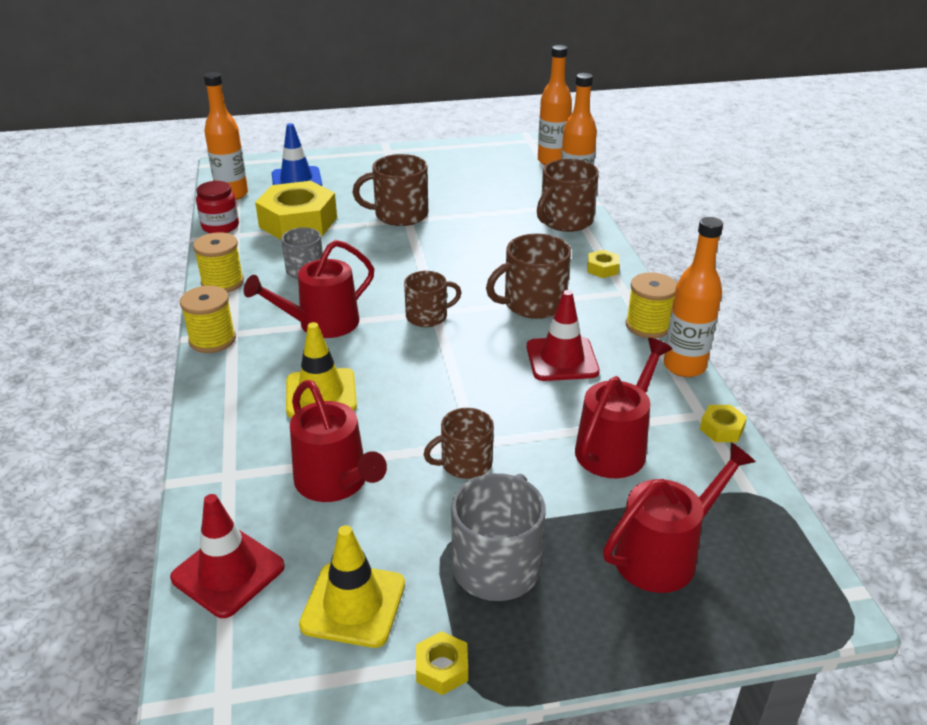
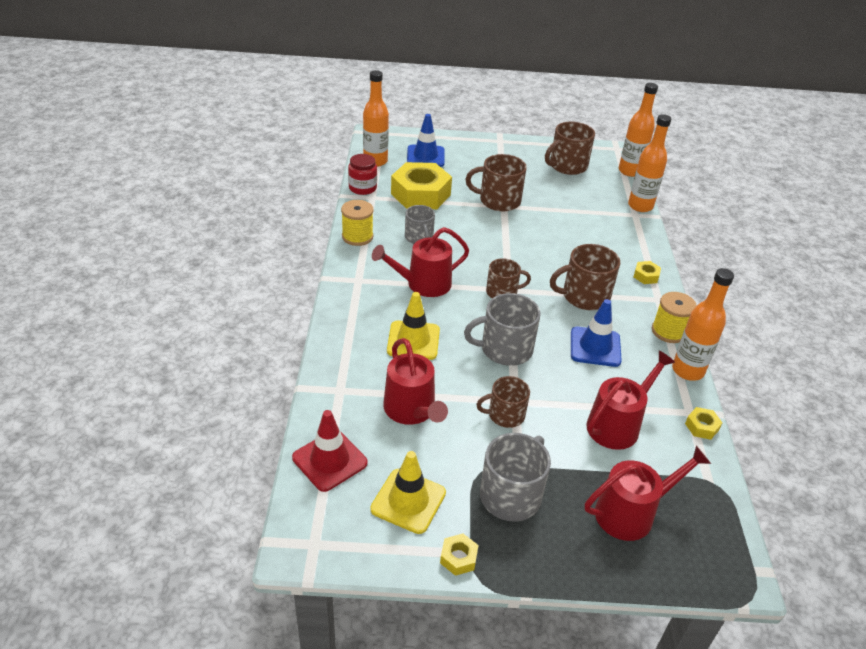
camera: 10 degrees right, 5 degrees up
(212, 340) = (343, 283): yellow spool -> none
(446, 382) = (505, 349): none -> grey mug
(562, 359) = (595, 347): red traffic cone -> blue traffic cone
(565, 221) = (627, 228): brown mug -> brown mug (567, 166)

